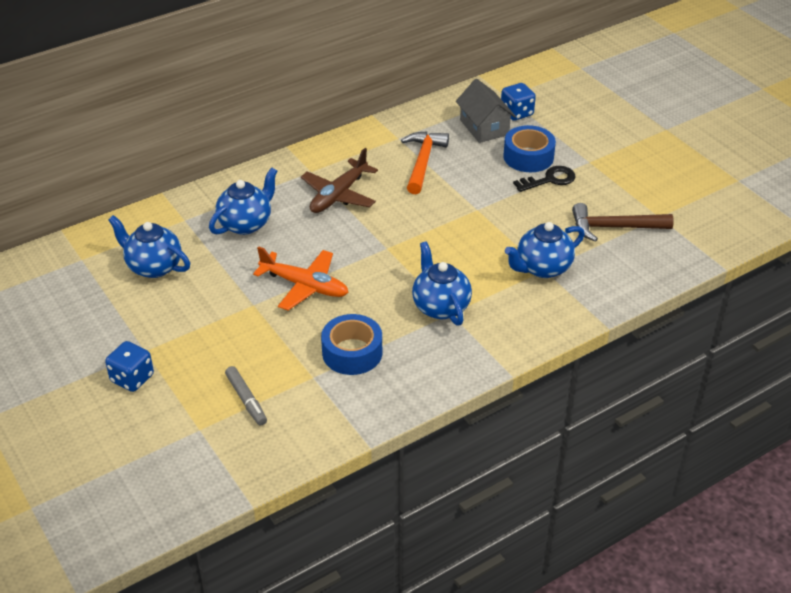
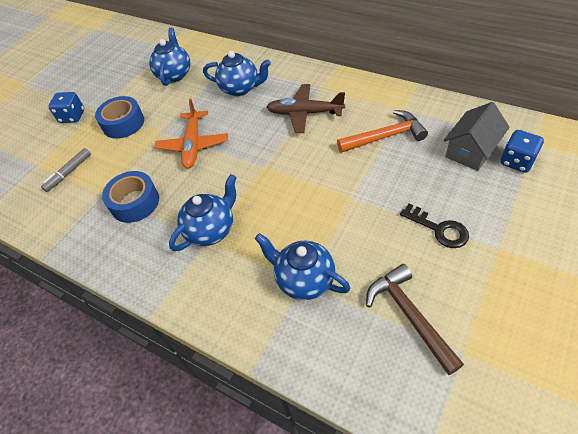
camera: 70 degrees right, 10 degrees up
(528, 157) = (459, 198): blue tape -> blue tape (123, 123)

